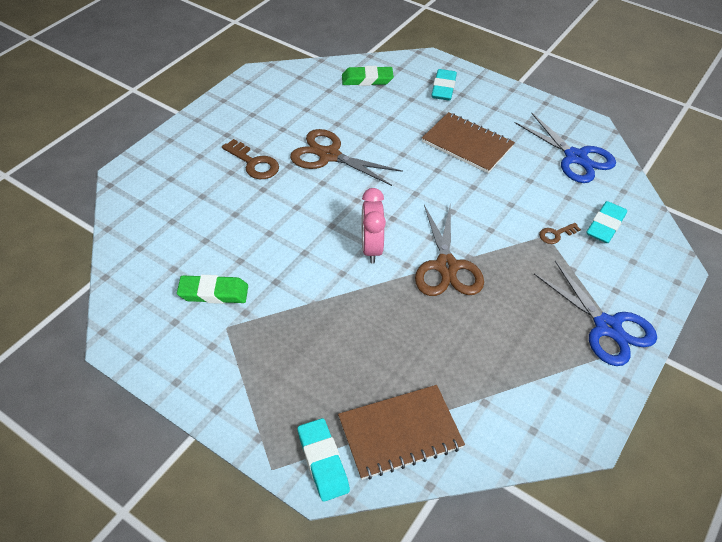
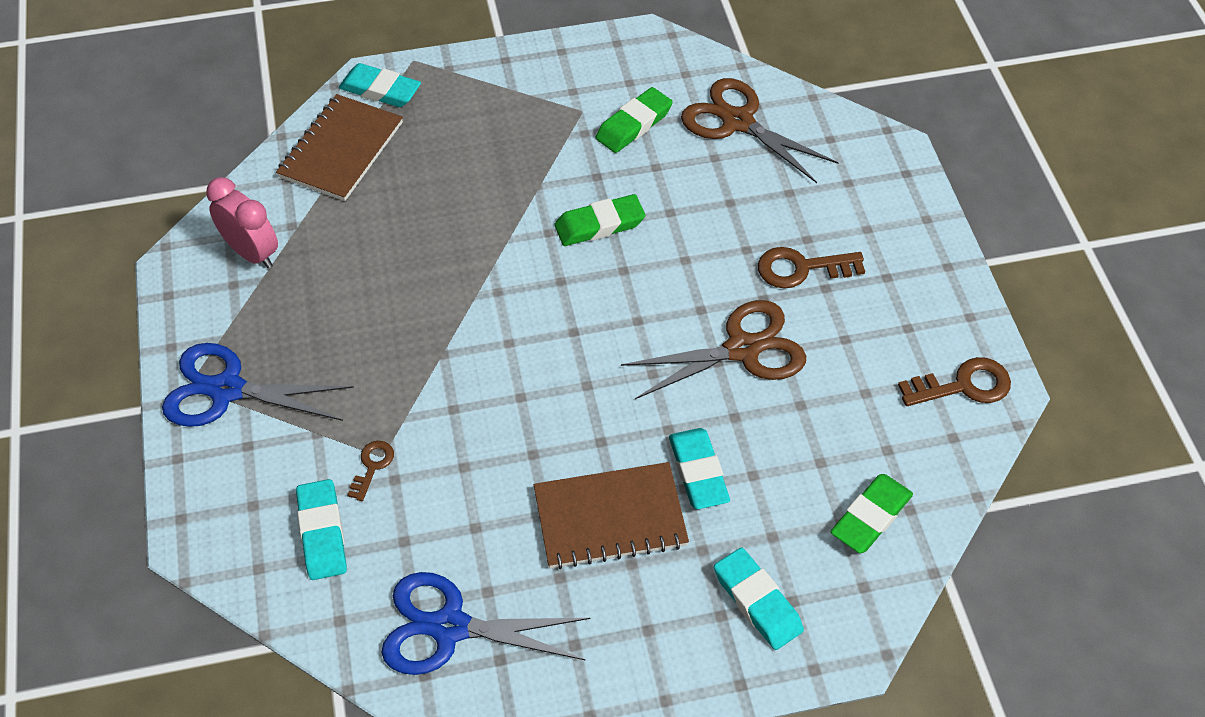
camera: 135 degrees right, 5 degrees up
(267, 85) = (963, 385): none -> brown key
(312, 254) = (599, 225): none -> green eraser
(371, 248) = (552, 279): pink clock -> pink clock (252, 253)
(411, 133) = (698, 472): none -> turquoise eraser
(446, 266) = (454, 322): brown scissors -> brown scissors (737, 122)

